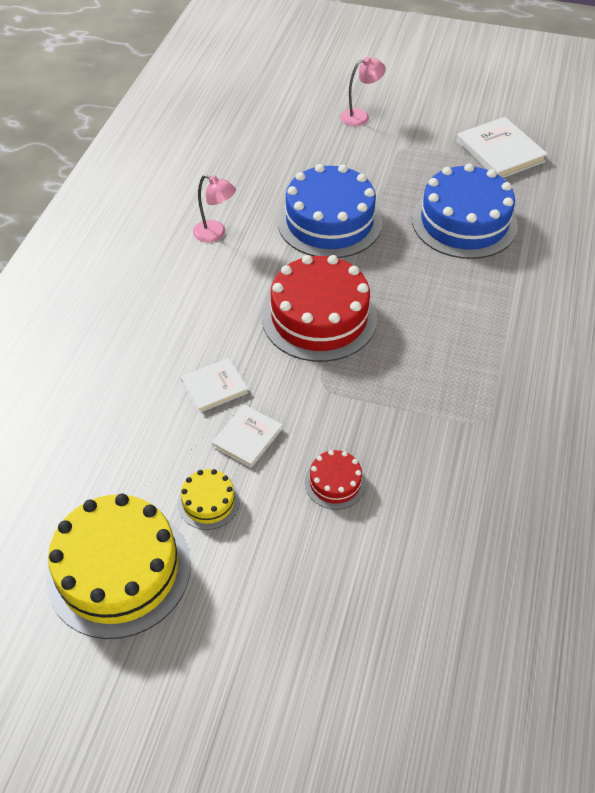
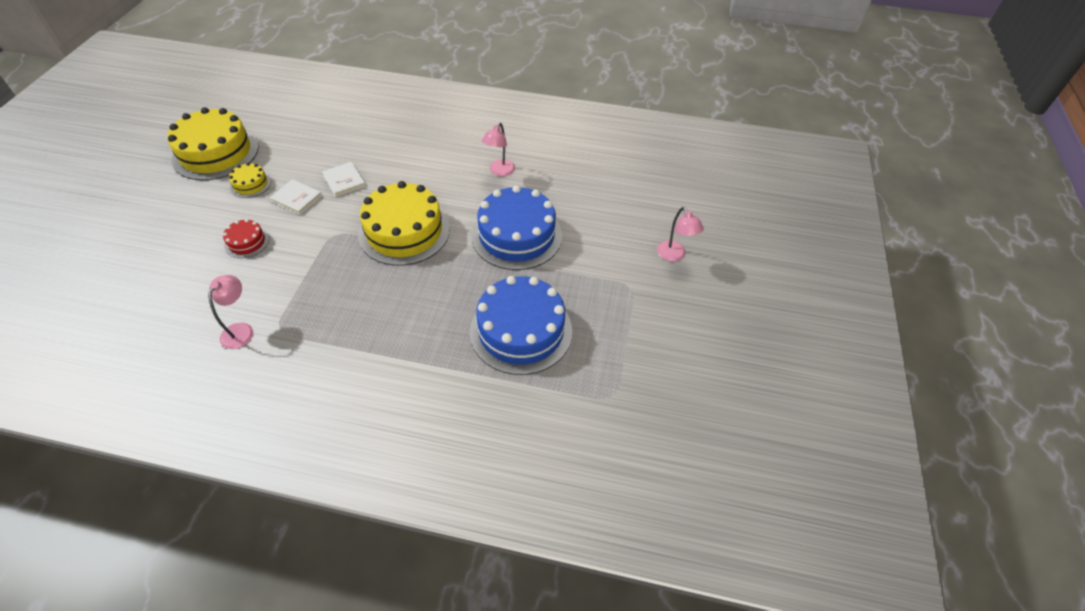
camera: 85 degrees right, 0 degrees up
(319, 317) = (404, 231): red cake -> yellow cake
(488, 459) = (241, 330): none -> pink lamp
(500, 151) = (639, 369): white book -> none

